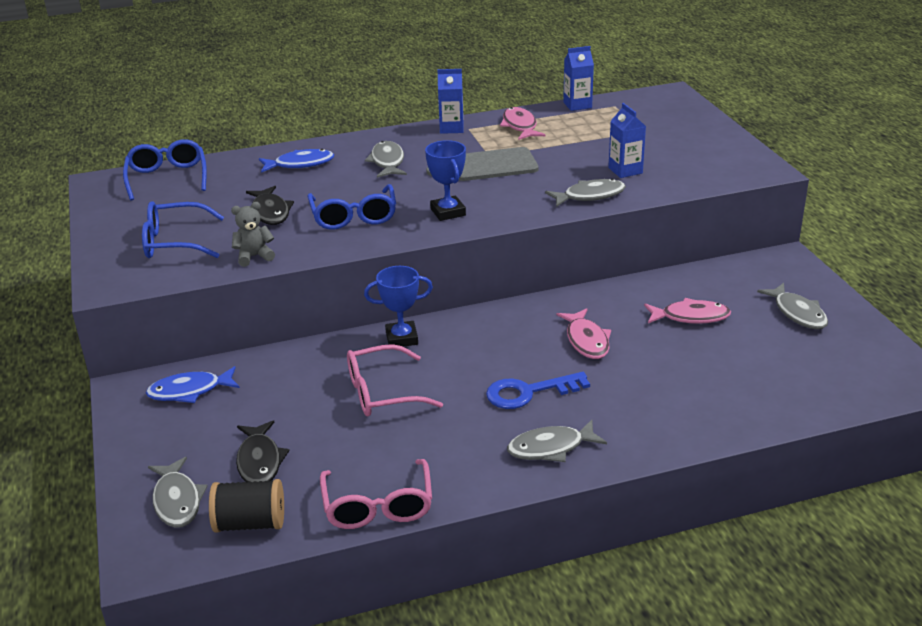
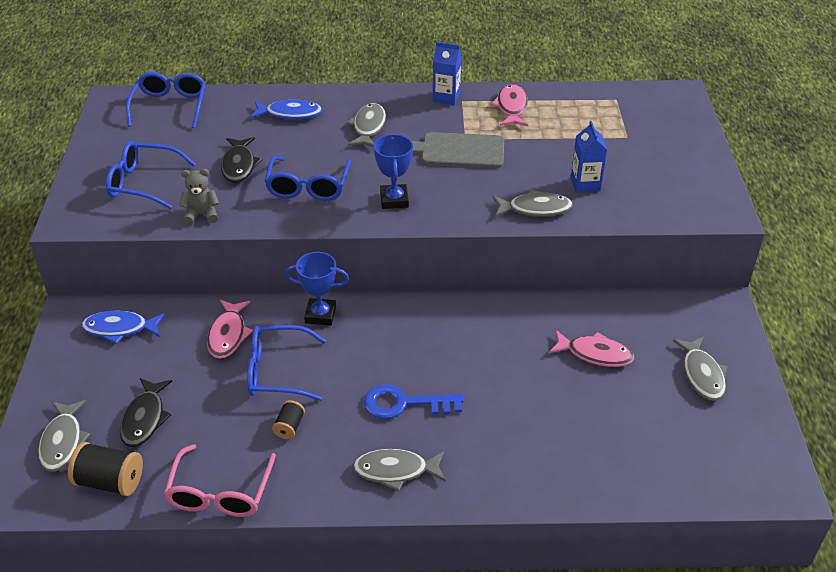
camera: 15 degrees right, 10 degrees up
(381, 393) = (277, 371): pink glasses -> blue glasses
(421, 435) = (289, 427): none -> black spool
(577, 105) = (580, 91): blue carton -> none
(586, 341) = (484, 358): pink fish -> pink fish (228, 335)

